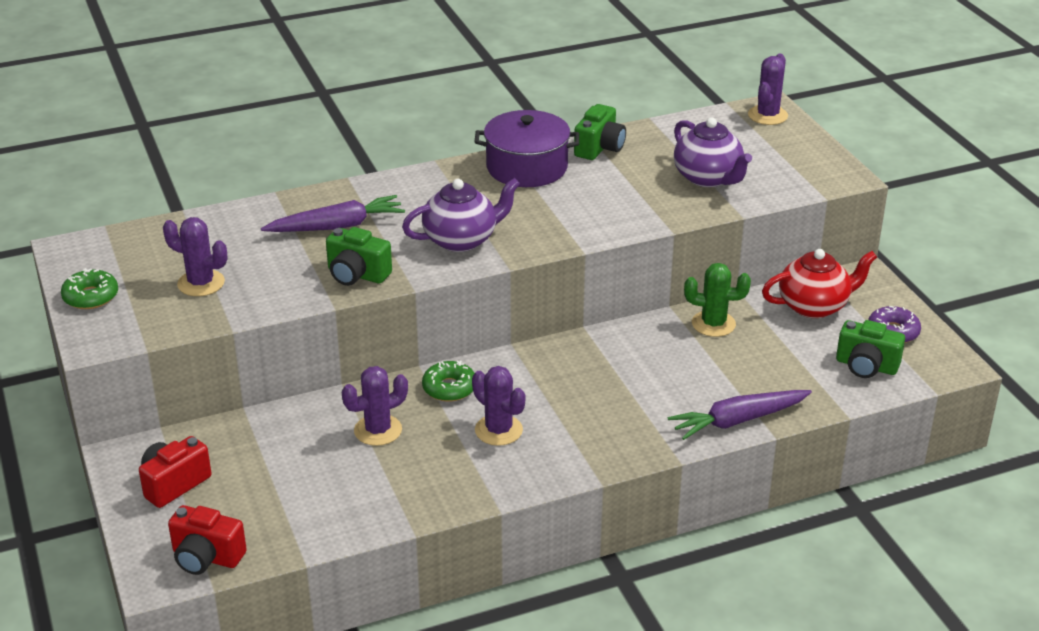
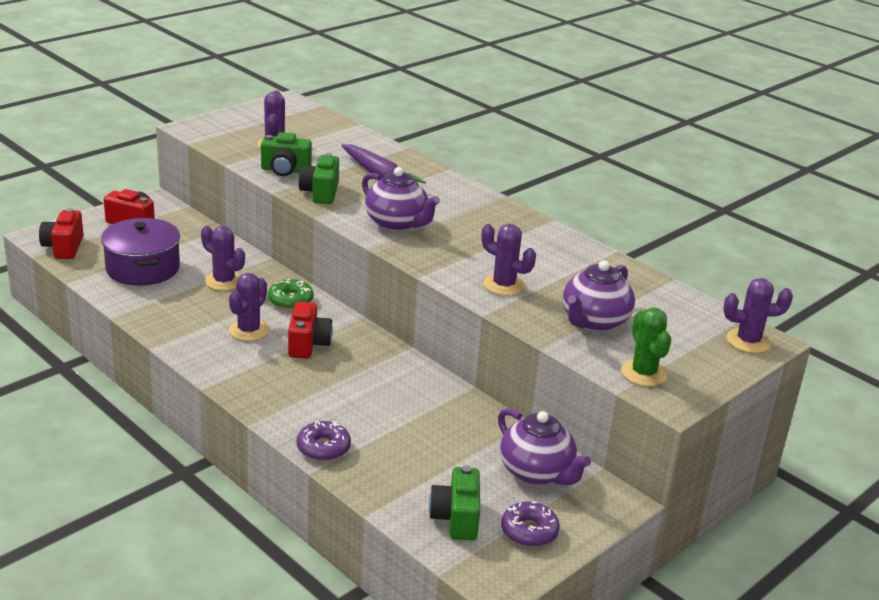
camera: 65 degrees right, 5 degrees down
(91, 297) = (238, 117): green donut -> none
(527, 167) = (530, 234): purple pot -> purple pot (143, 268)
(547, 393) = (308, 344): none -> red camera
(599, 148) = (594, 261): green camera -> green camera (285, 170)
(622, 208) = (504, 285): none -> purple cactus
(713, 324) = (463, 414): green cactus -> green cactus (643, 373)
(738, 420) = (323, 448): purple carrot -> purple donut
(814, 306) = (537, 472): red teapot -> purple teapot

